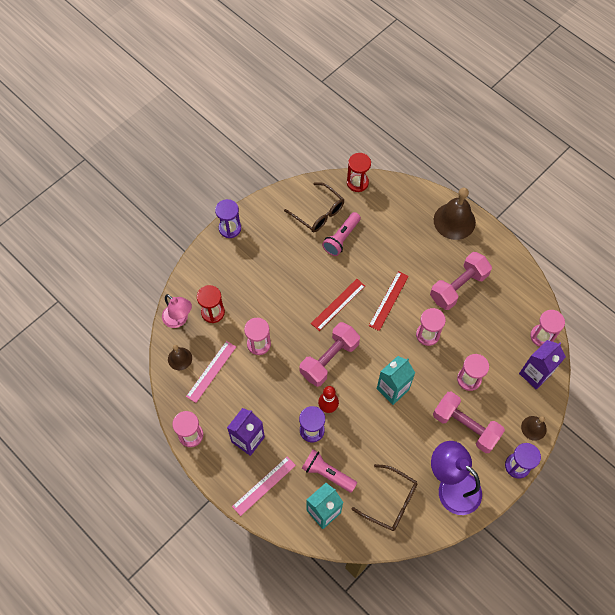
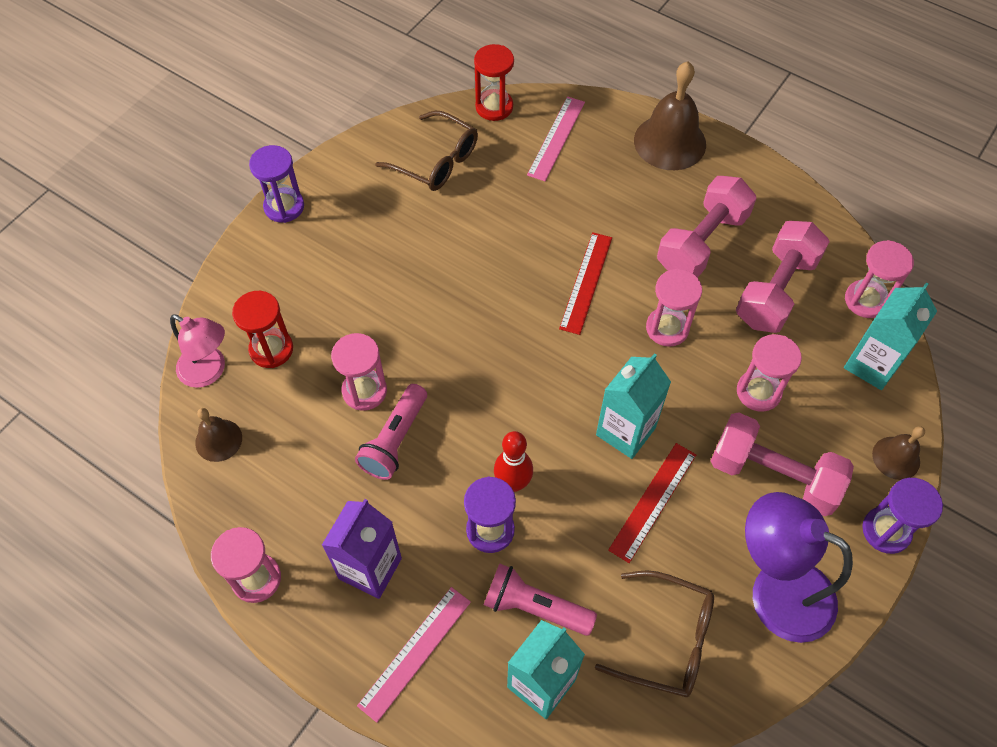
camera: 10 degrees left, 5 degrees down
(211, 371) = (281, 453): pink ruler -> pink ruler (556, 138)
(329, 359) = (499, 397): pink dumbbell -> pink dumbbell (776, 291)
(338, 304) = (498, 302): red ruler -> red ruler (653, 501)
(341, 238) = (483, 195): pink flashlight -> pink flashlight (395, 440)
(535, 374) = (871, 364): purple carton -> turquoise carton

